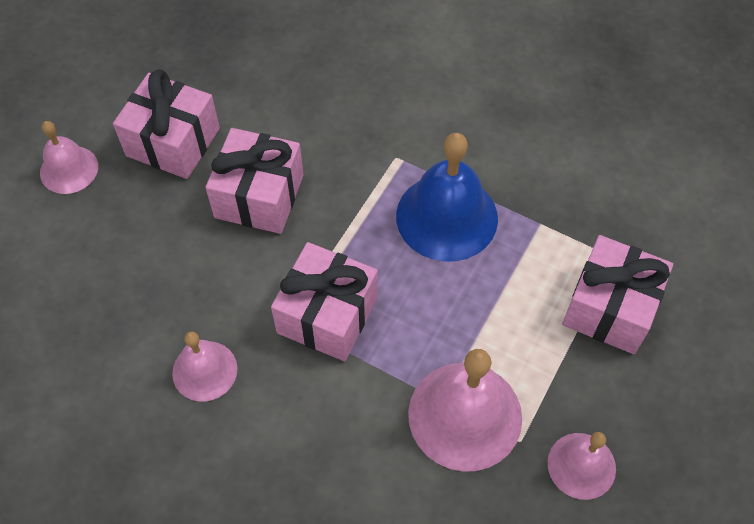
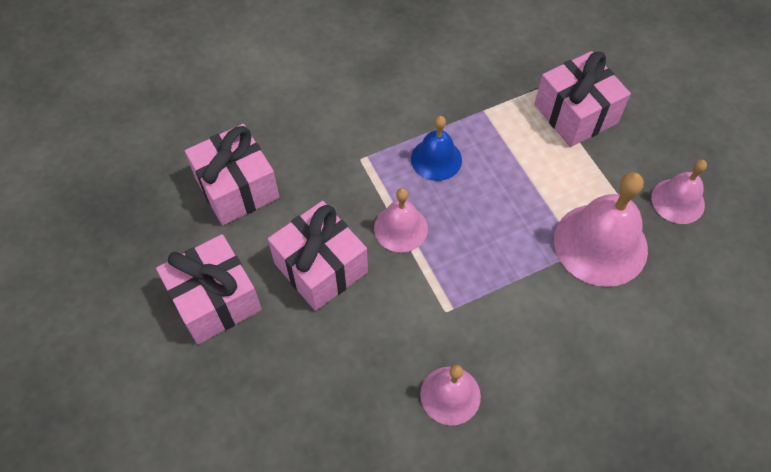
camera: 55 degrees left, 0 degrees up
(69, 169) = (172, 398): pink bell -> pink bell (400, 228)
(327, 315) = (462, 282): pink gift -> pink gift (237, 188)
(446, 217) = (436, 159): blue bell -> blue bell, size x0.58

